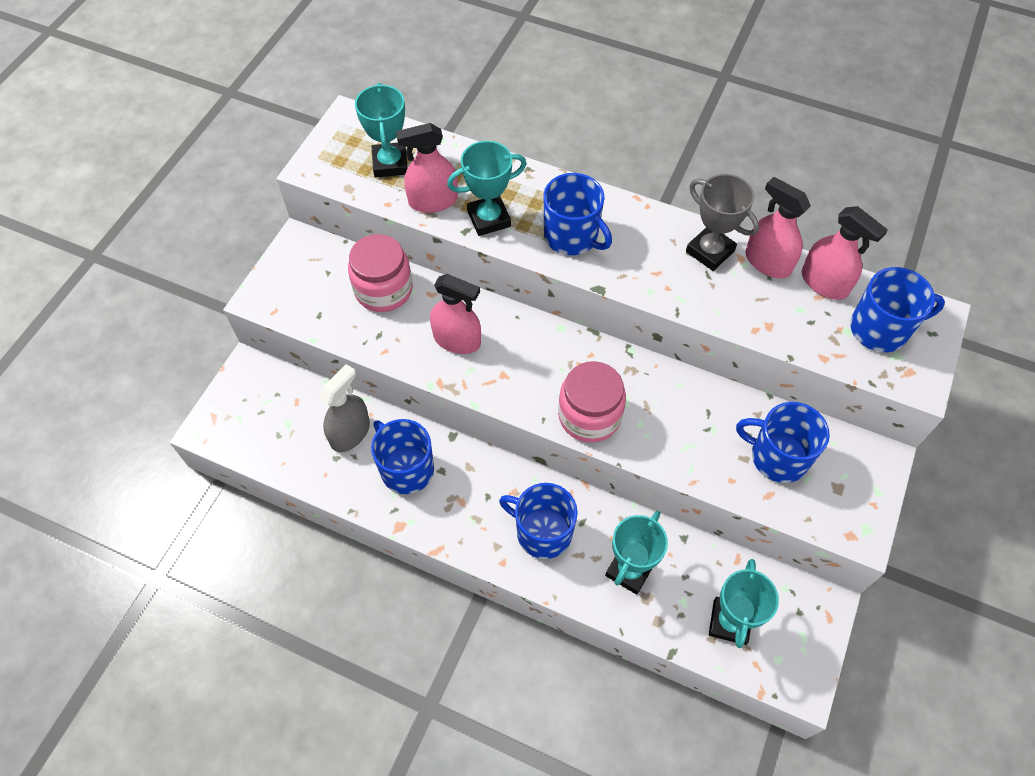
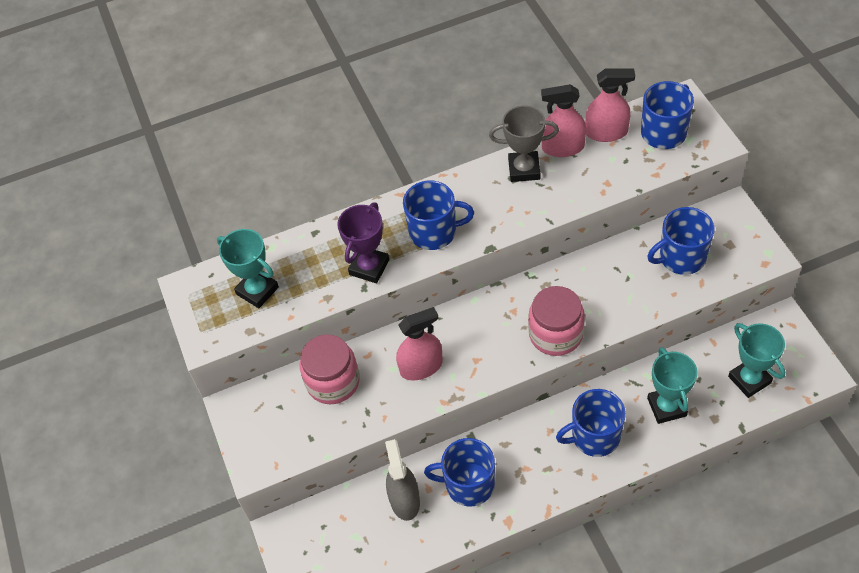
camera: 40 degrees left, 5 degrees down
(433, 201) = (318, 288): pink spray bottle -> none
(489, 219) = (369, 267): turquoise trophy -> purple trophy

